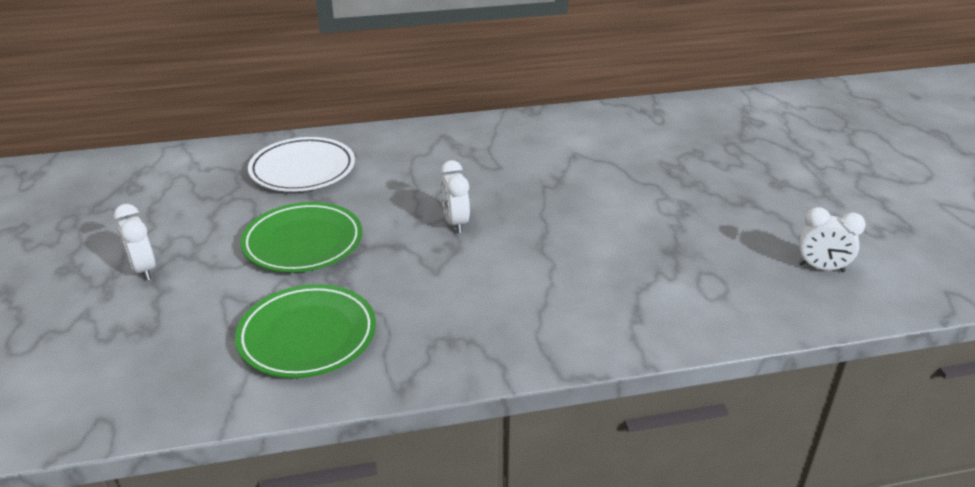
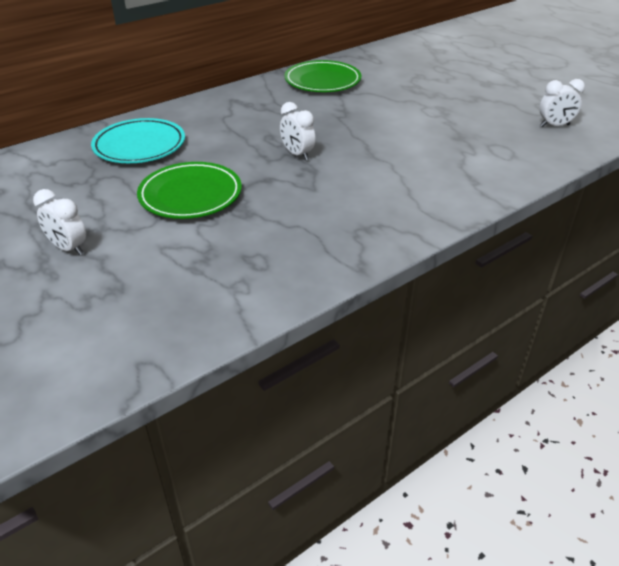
camera: 25 degrees left, 5 degrees up
(302, 170) = (139, 146): white plate -> turquoise plate
(307, 336) = (257, 256): green plate -> green plate (322, 81)

